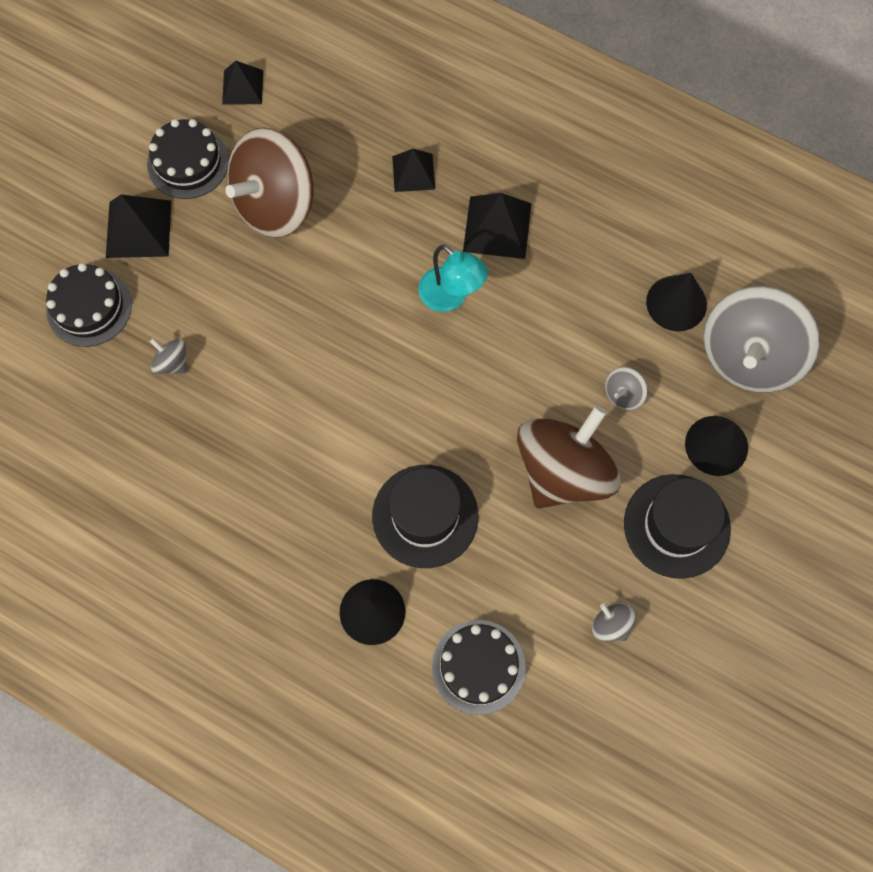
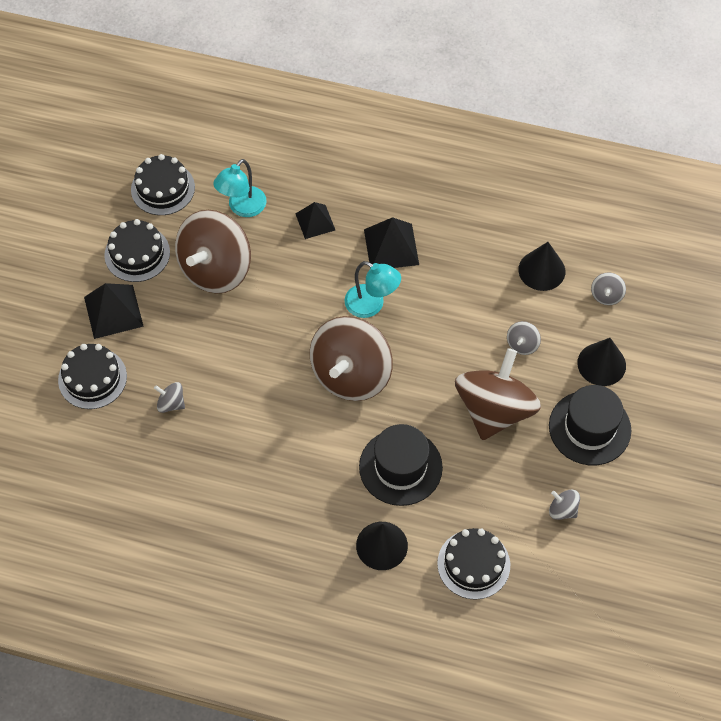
camera: 15 degrees left, 10 degrees down
(242, 87) = (163, 188): black pyramid -> black cake
(330, 134) = (242, 208): none -> turquoise lamp
(399, 380) = (351, 374): none -> brown spinning top
(749, 356) = (606, 295): grey spinning top -> grey spinning top, size x0.40

